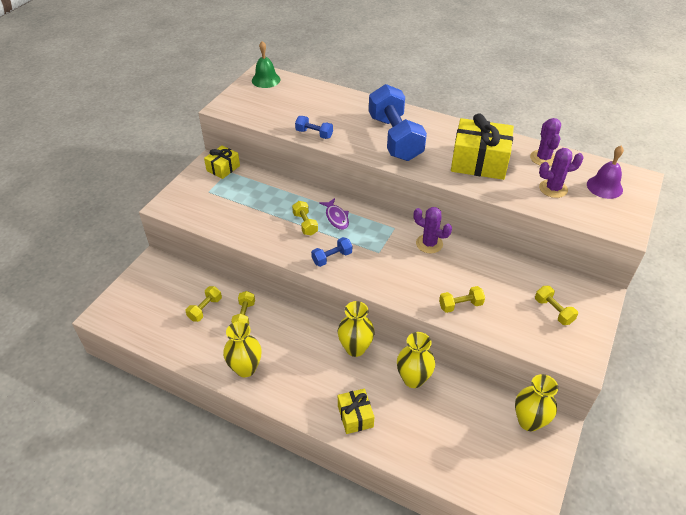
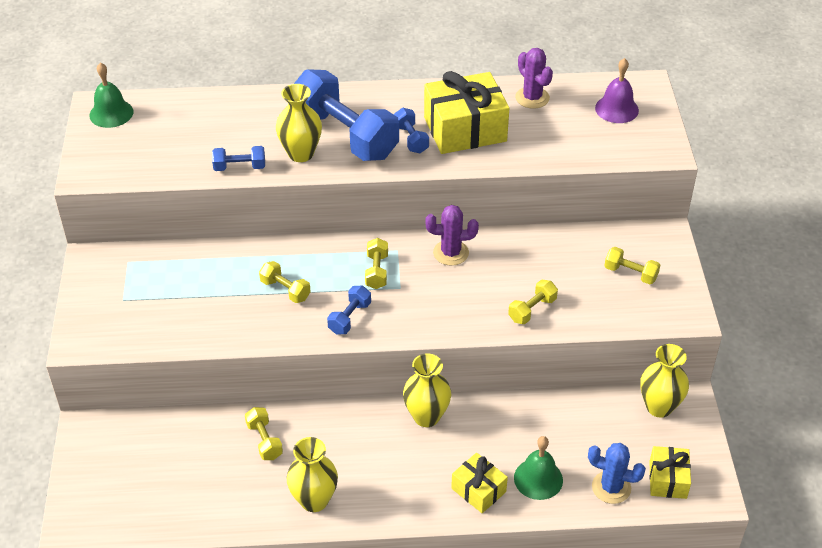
camera: 30 degrees left, 0 degrees up
(205, 309) = (207, 455): yellow dumbbell -> yellow dumbbell (376, 271)
(223, 168) = (116, 260): yellow gift -> yellow gift (667, 479)
(336, 218) = (318, 266): purple fish -> none
(402, 429) = (538, 479): none -> green bell
(413, 379) = (514, 420): yellow vase -> yellow vase (301, 153)
(437, 155) = (411, 139): none -> blue dumbbell
(452, 464) = (611, 487): none -> blue cactus
(553, 189) = (565, 132): purple cactus -> none

